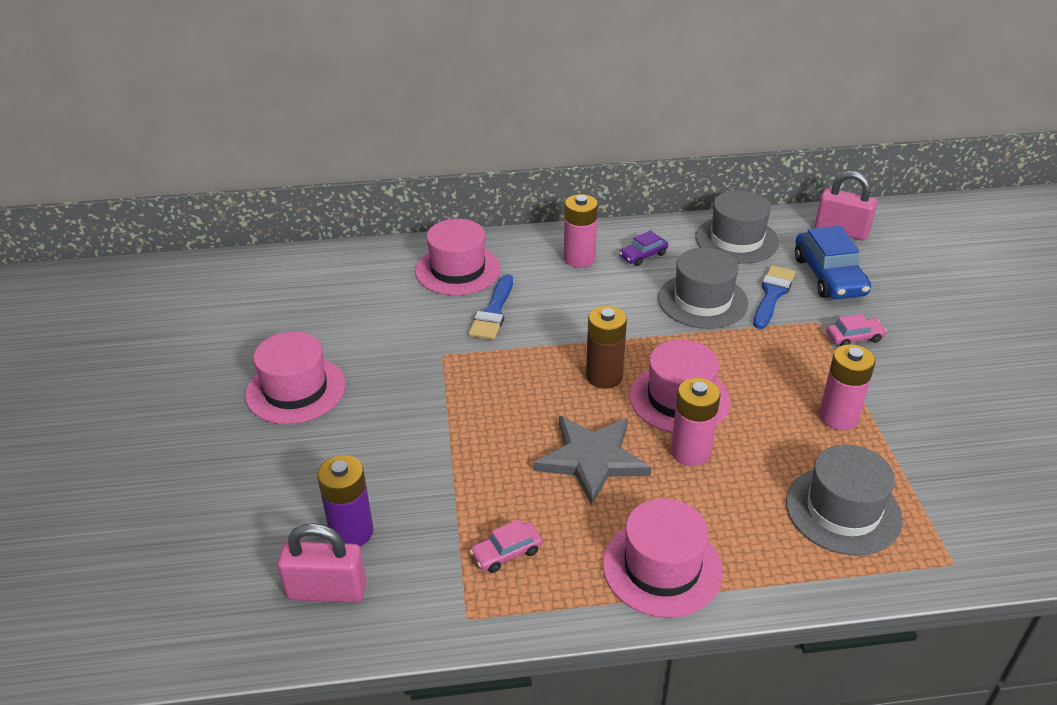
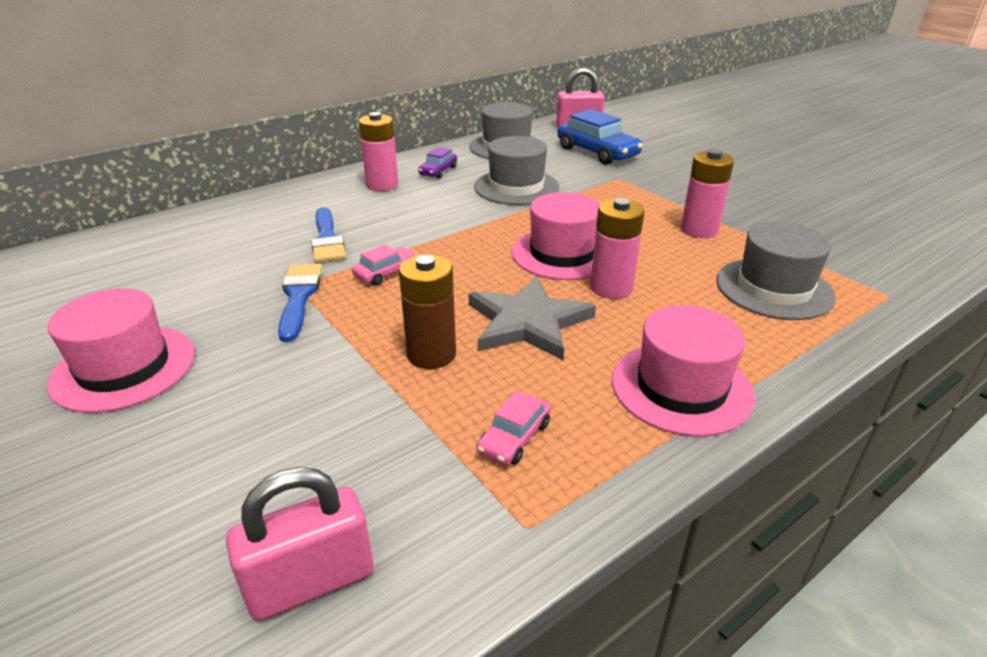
camera: 30 degrees left, 5 degrees down
(351, 532) = (301, 493): purple battery -> none
(458, 270) = (264, 218): pink hat -> none
(604, 376) = (480, 257): brown battery -> brown battery (431, 354)
(772, 294) = (567, 171): blue brush -> blue brush (299, 297)
(854, 337) = (654, 181): pink car -> pink car (386, 273)

